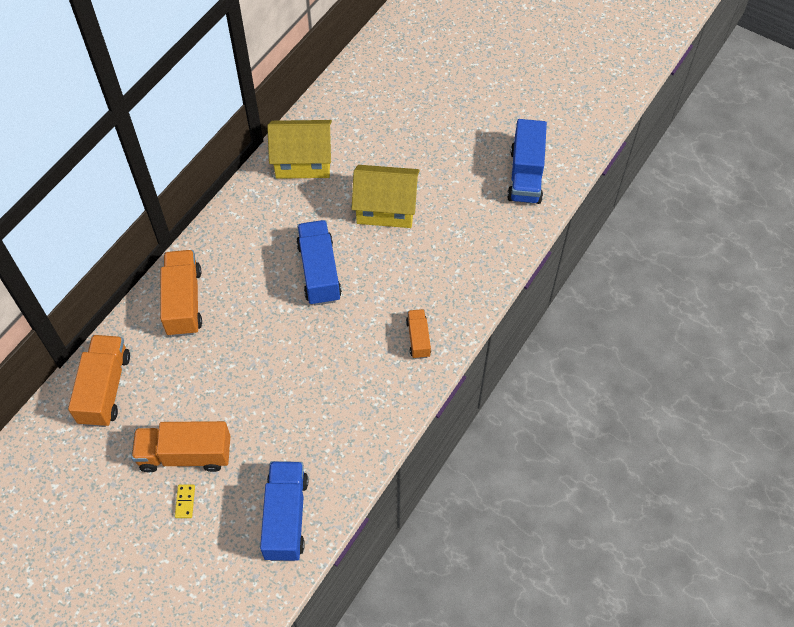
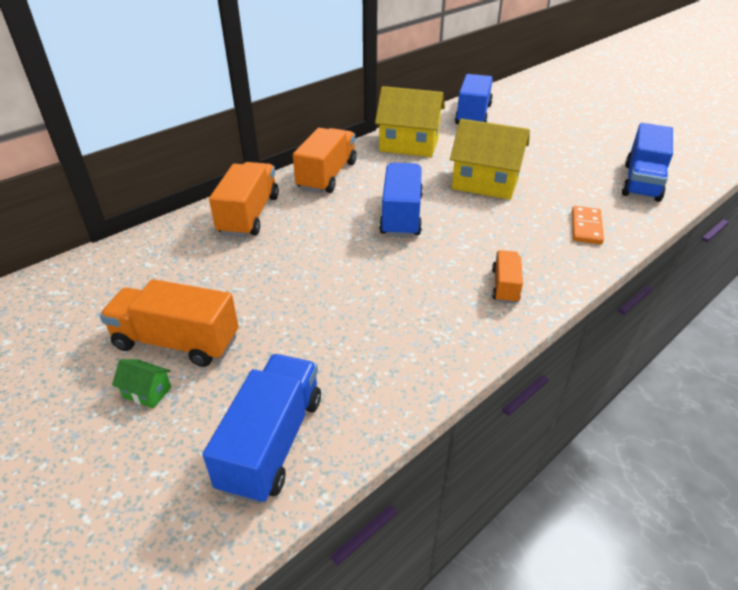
camera: 15 degrees right, 20 degrees down
(105, 388) = (126, 266): orange truck -> orange truck (327, 176)
(185, 502) = (147, 392): yellow domino -> green house
(358, 93) = (473, 115): none -> blue truck
(478, 252) = (586, 227): none -> orange domino

